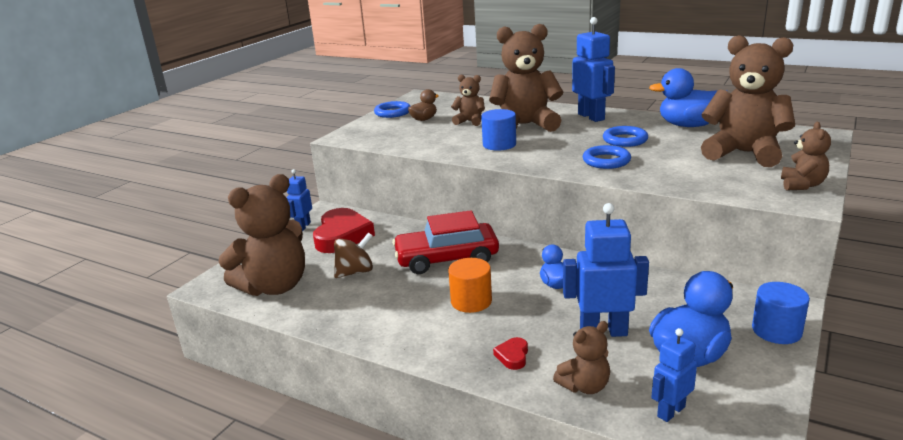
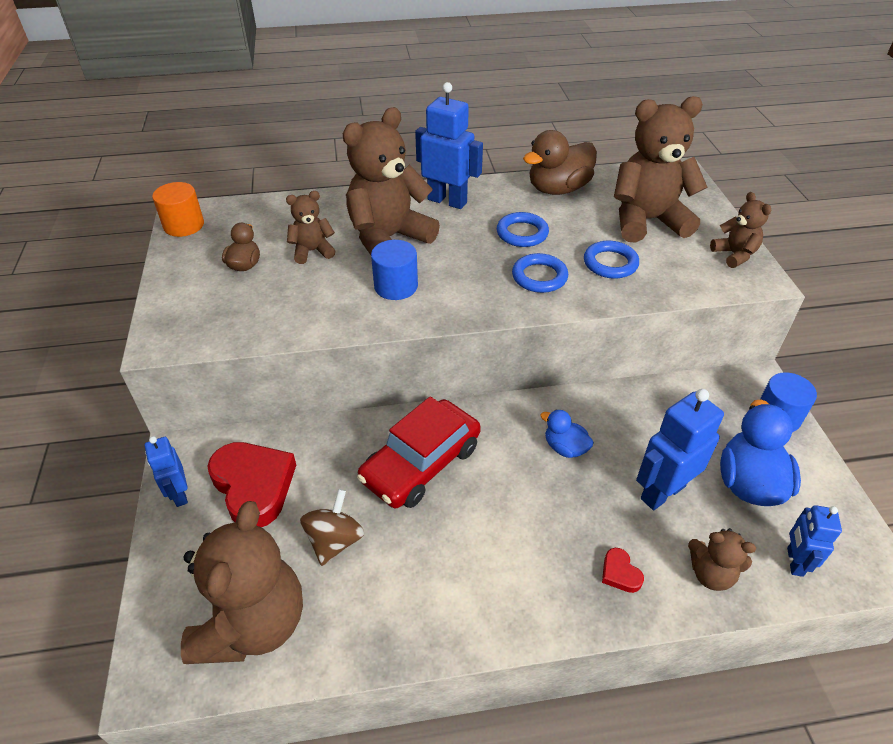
camera: 40 degrees left, 20 degrees up
(393, 112) = (182, 263): blue ring -> blue ring (610, 263)
(471, 301) = (509, 517): orange cylinder -> orange cylinder (184, 225)
(584, 386) = (711, 574): brown teddy bear -> brown teddy bear turned 90 degrees clockwise
(689, 125) = (558, 189): blue duck -> brown duck

